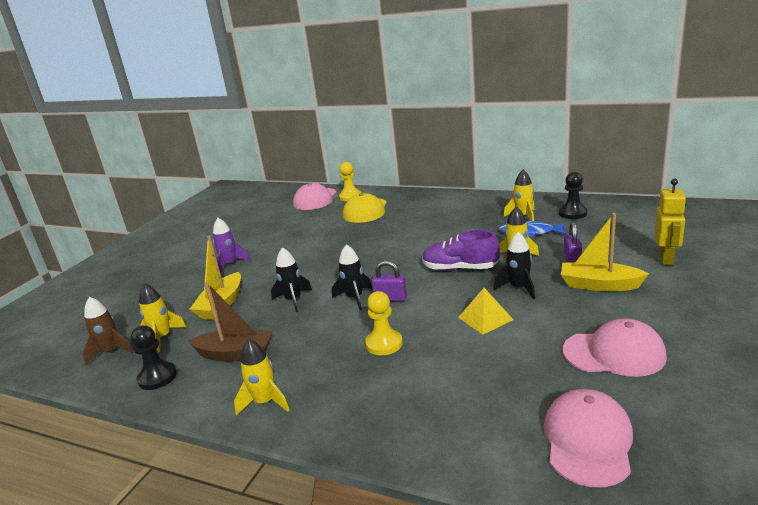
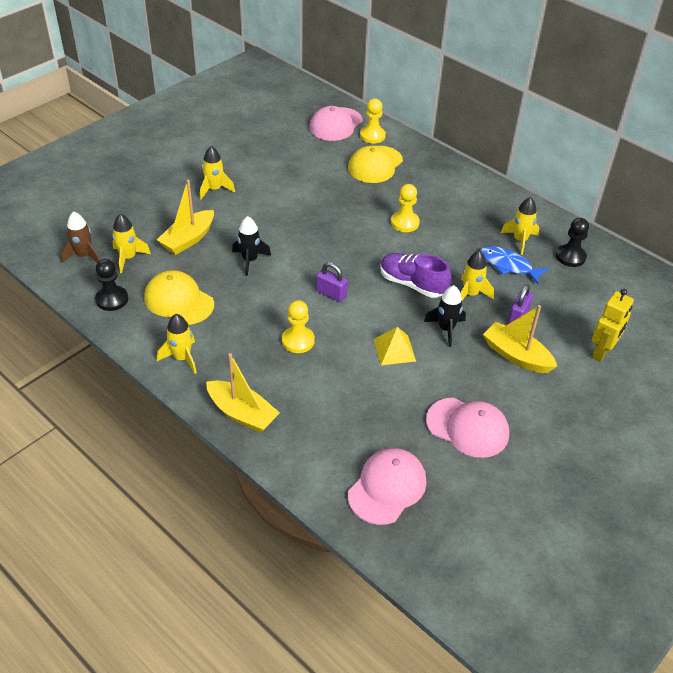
camera: 15 degrees right, 20 degrees up
(230, 264) = (214, 189): purple rocket -> yellow rocket
(235, 354) = (179, 301): brown boat -> yellow cap
(354, 298) = (301, 280): black rocket -> none
(367, 430) = (242, 414): none -> yellow boat
(419, 234) = (405, 223): none -> yellow pawn

